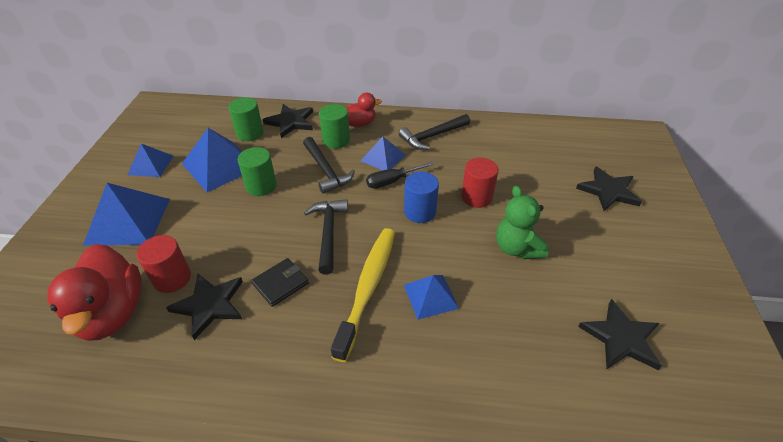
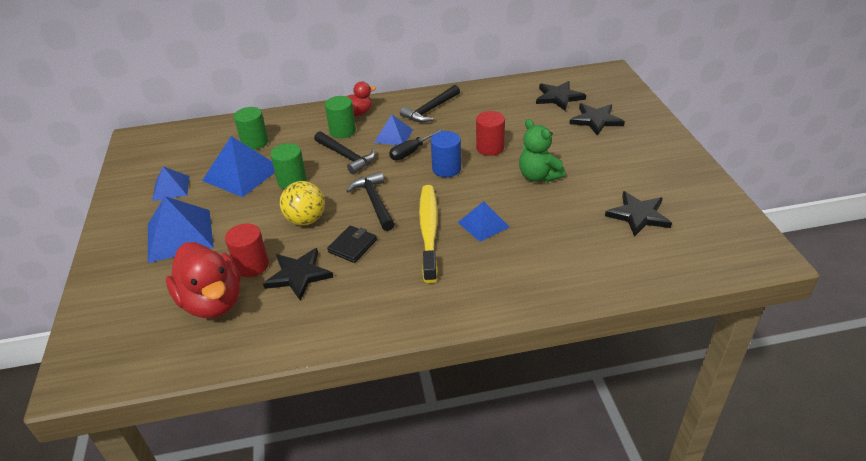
camera: 15 degrees left, 5 degrees down
(251, 236) = (306, 220): none -> yellow ball
(290, 122) = (290, 125): black star -> black star (559, 97)

